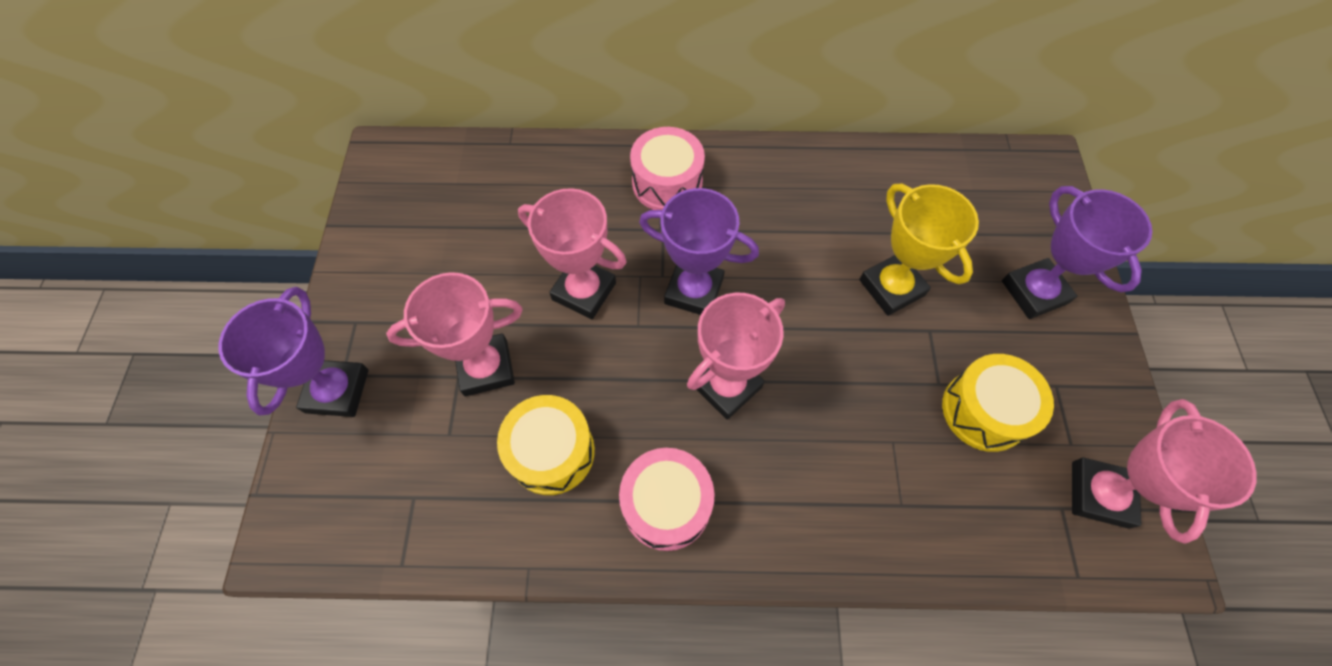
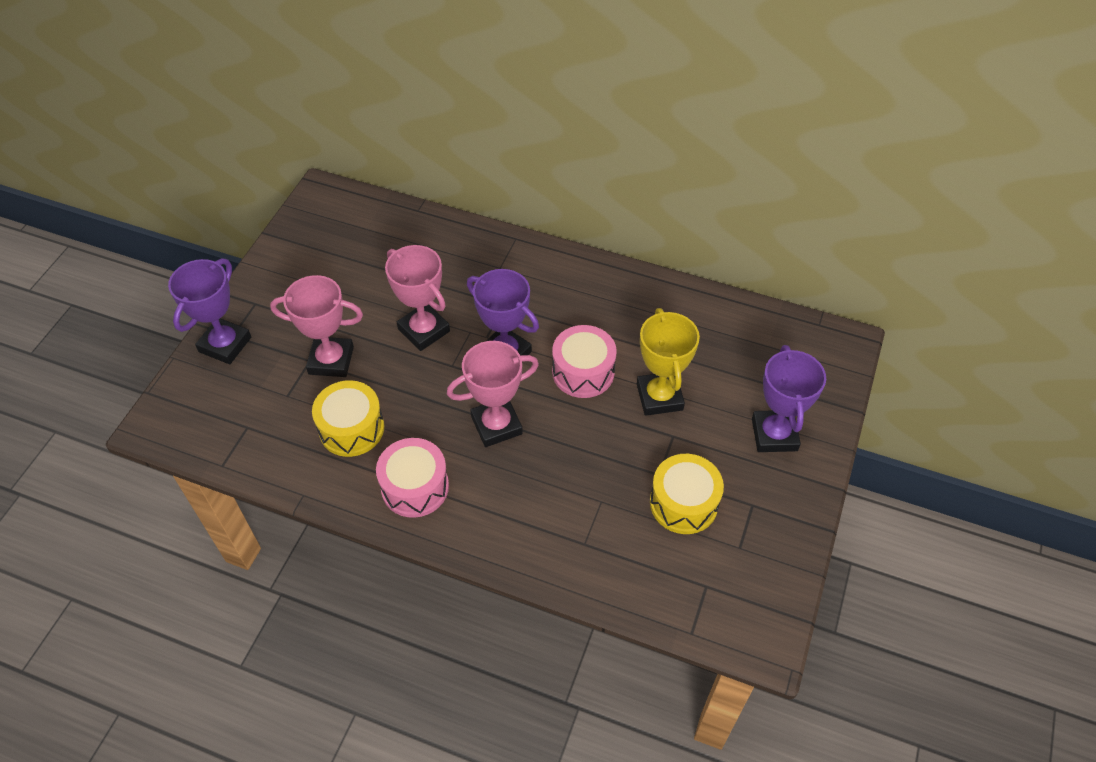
camera: 20 degrees right, 10 degrees down
(667, 183) = (523, 272): pink drum -> pink drum (583, 372)
(1099, 494) = (741, 586): pink trophy -> none

